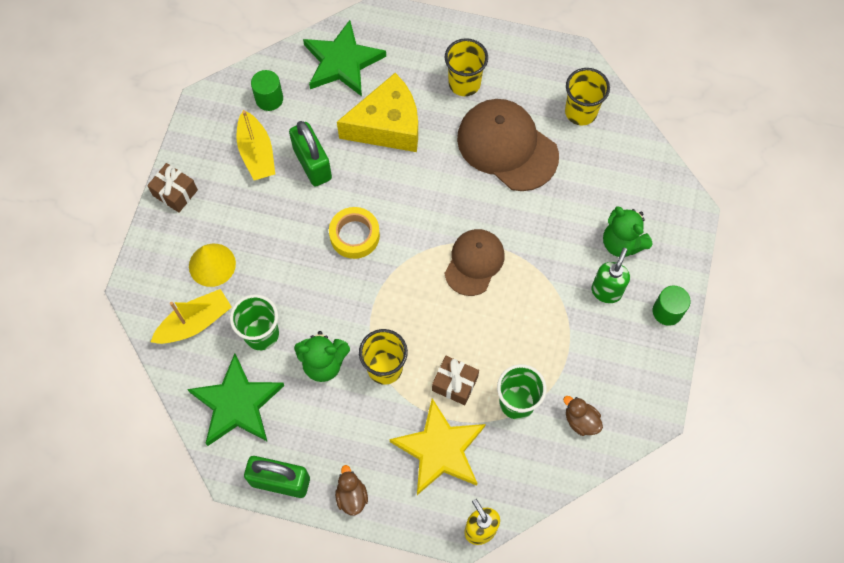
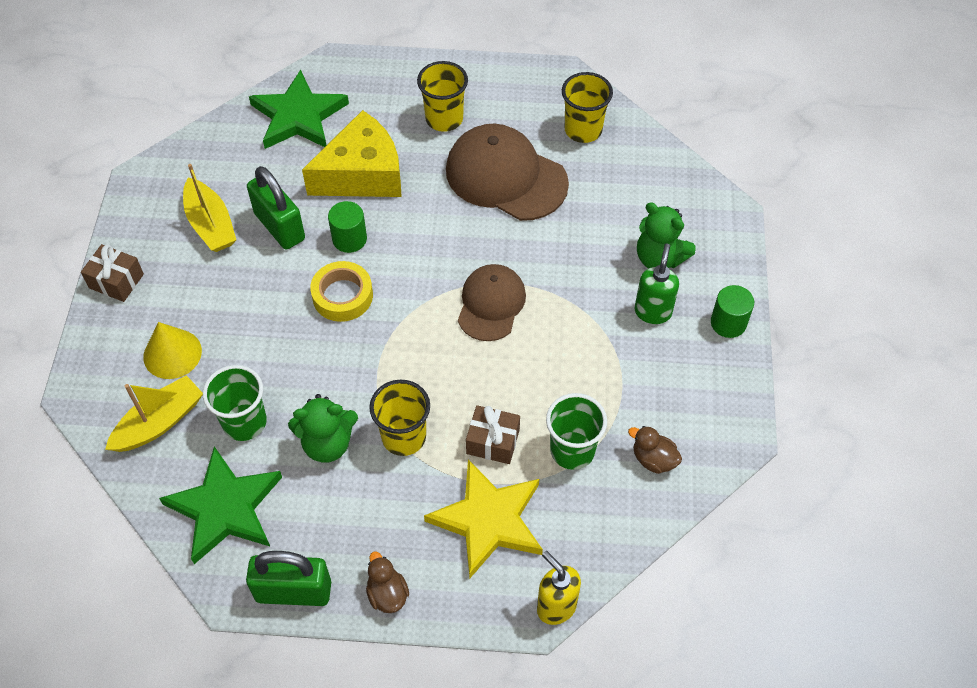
camera: 10 degrees left, 10 degrees down
(269, 99) = (217, 165): green cylinder -> green cylinder (349, 239)

